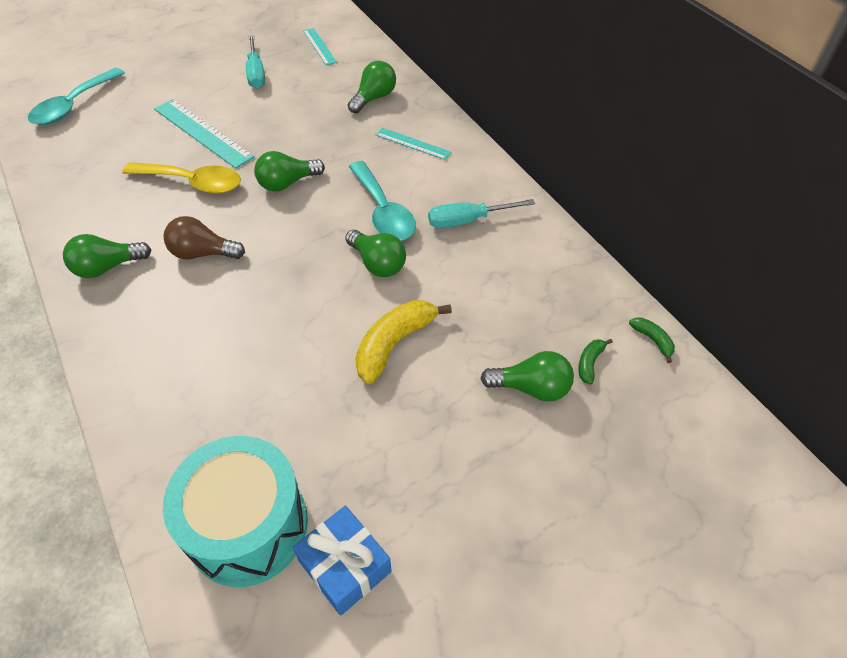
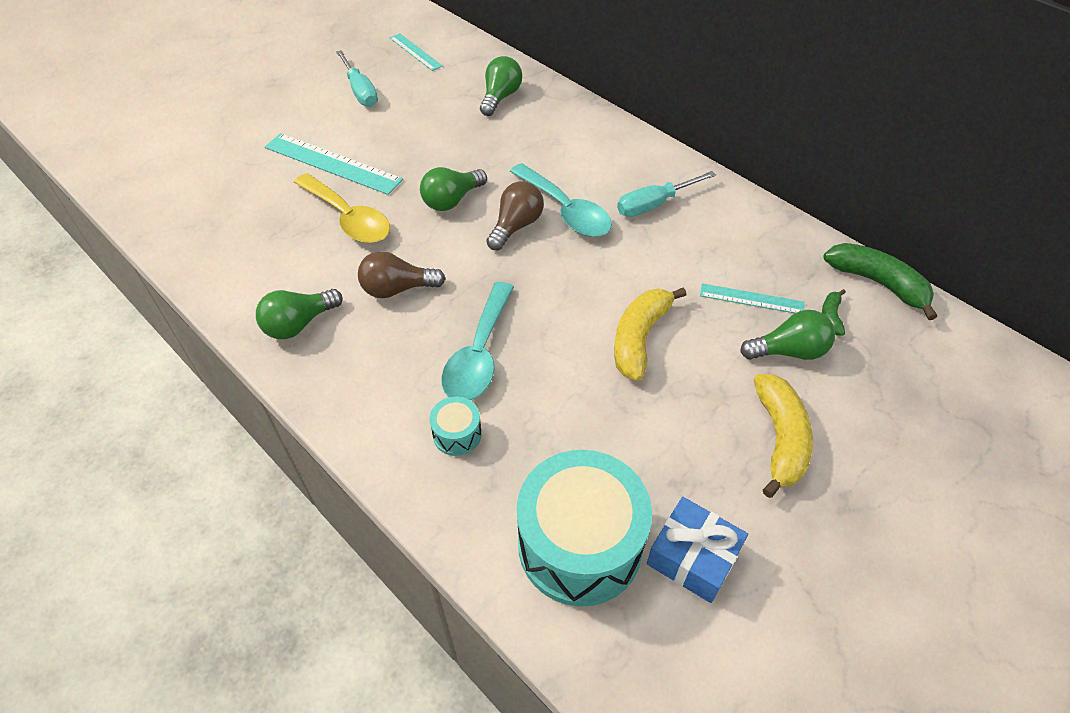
camera: 15 degrees left, 0 degrees up
(74, 105) = (167, 158): turquoise spoon -> turquoise spoon (479, 354)
(190, 396) = (457, 434): none -> turquoise drum
(192, 183) = (348, 218): yellow spoon -> yellow spoon turned 45 degrees clockwise
(332, 217) = (516, 226): none -> brown light bulb
(377, 263) = (585, 263): green light bulb -> none
(413, 143) = (563, 137): turquoise ruler -> turquoise ruler (751, 299)
(482, 472) = (780, 438): none -> yellow banana
(652, 340) = (877, 283): green banana -> green banana, size x2.06

